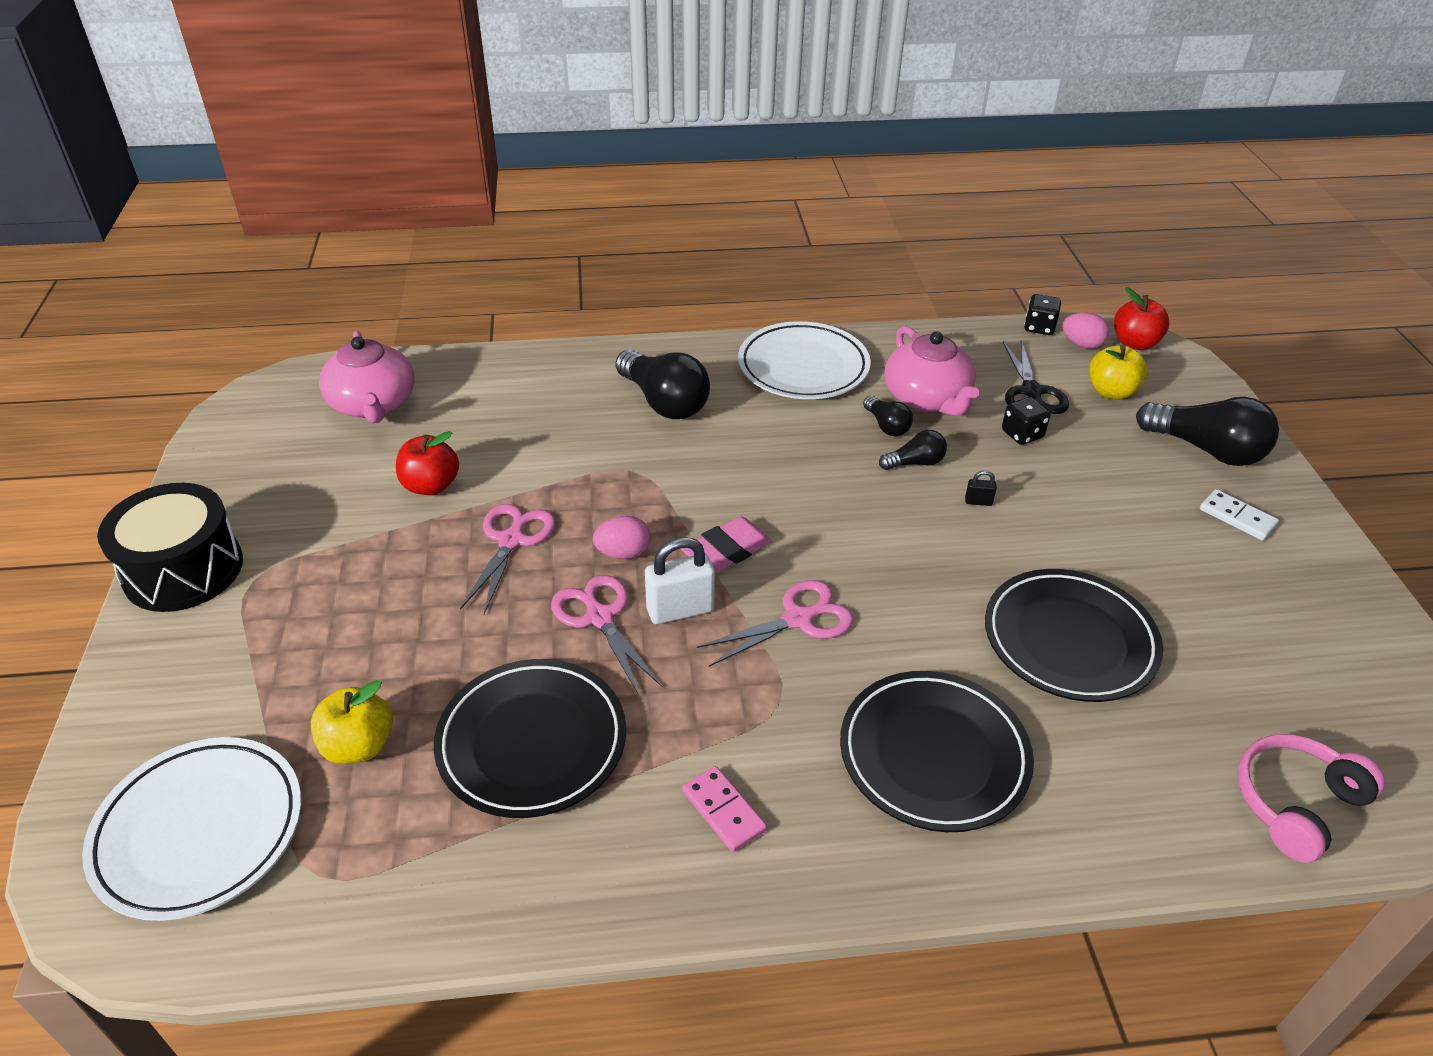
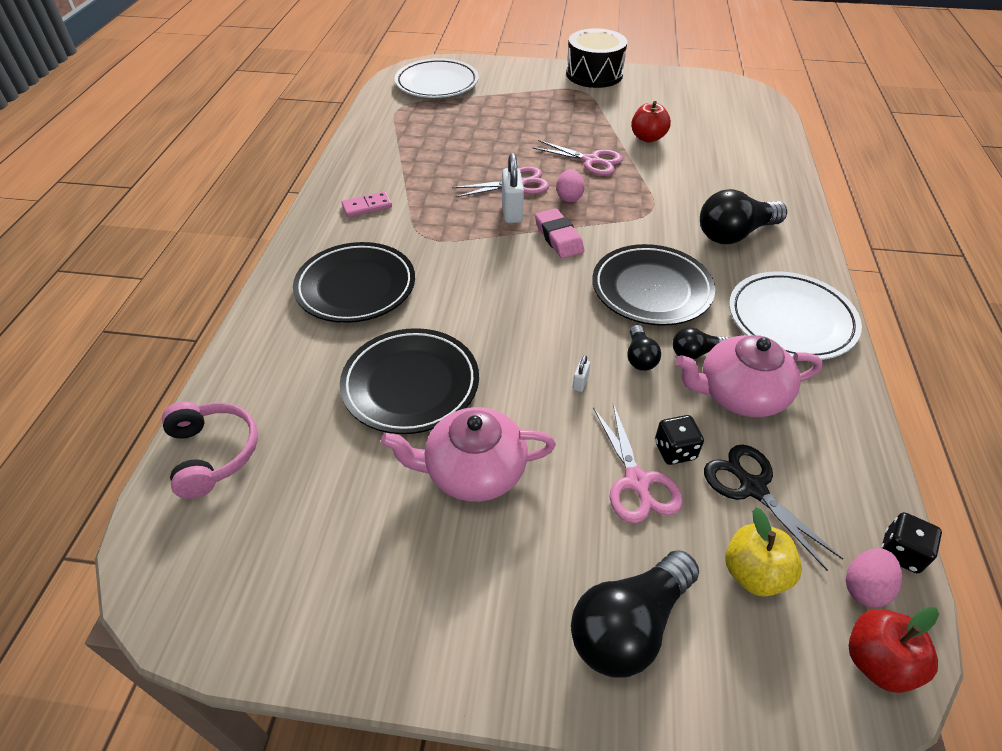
camera: 105 degrees right, 5 degrees up
(359, 745) = (462, 115): yellow apple -> none
(373, 404) = (733, 122): pink teapot -> pink teapot (473, 471)
(532, 742) = (440, 157): black plate -> black plate (651, 289)
(798, 619) = (486, 256): pink scissors -> pink scissors (636, 481)
(978, 502) = (580, 383): black padlock -> white padlock
(1031, 392) = (752, 488): black scissors -> black scissors turned 45 degrees clockwise
(1237, 517) = (508, 592): white domino -> none

